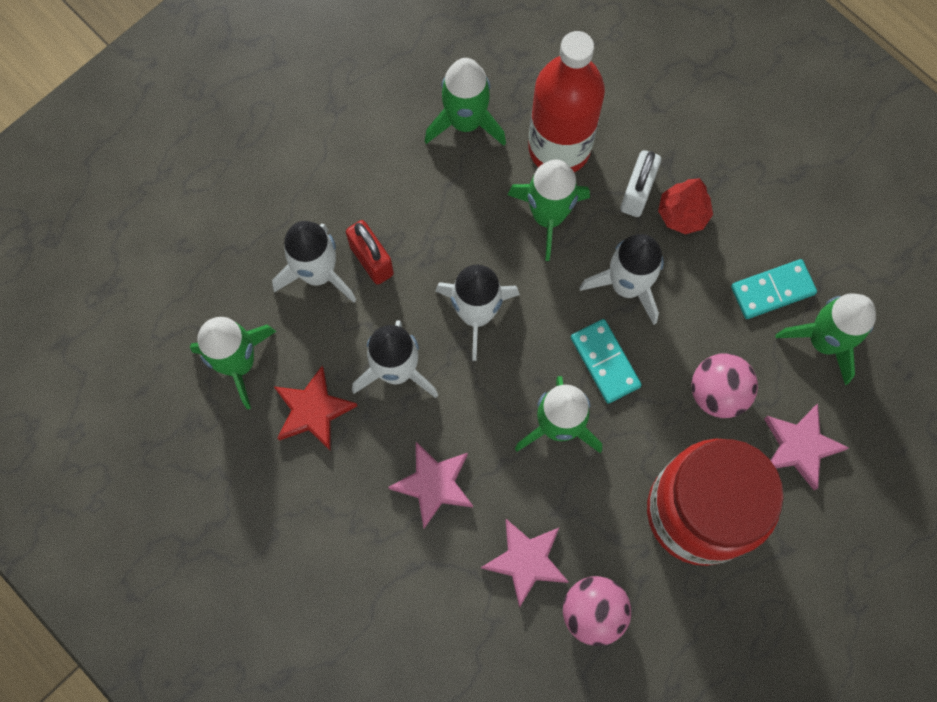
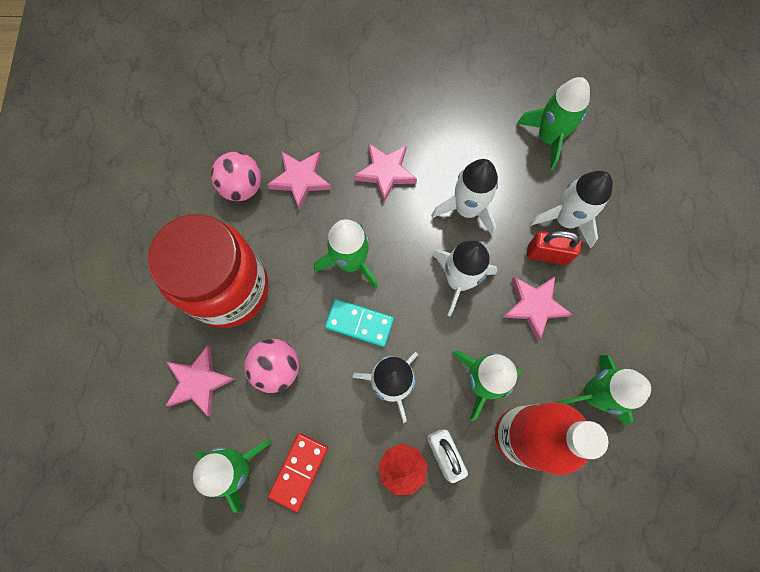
camera: 135 degrees right, 0 degrees up
(313, 410) = (485, 151): red star -> none
(434, 230) = (534, 306): none -> pink star
(772, 290) = (299, 471): turquoise domino -> red domino

